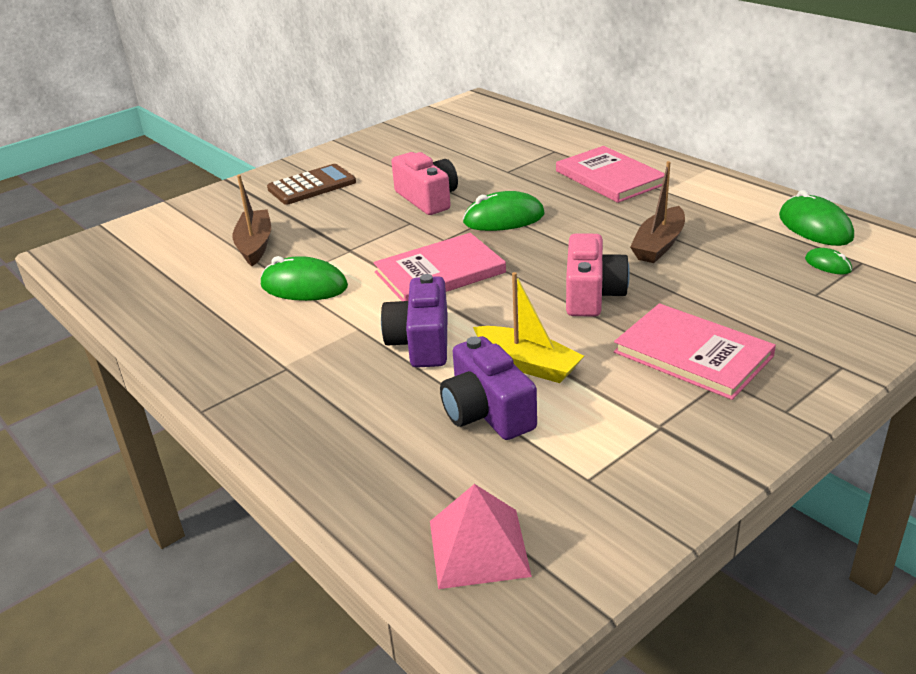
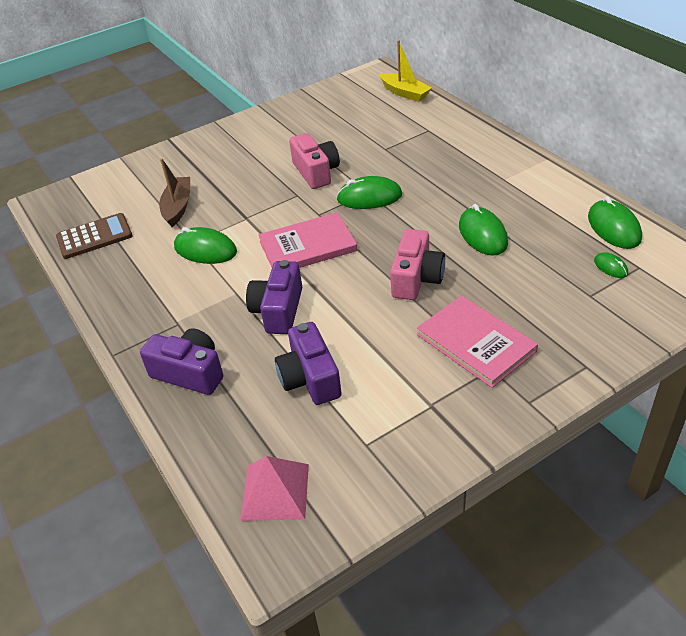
camera: 10 degrees right, 10 degrees up
(312, 186) = (231, 151): brown calculator -> brown calculator (94, 237)
(317, 421) = (190, 373): none -> purple camera
(527, 364) = (350, 339): yellow boat -> yellow boat (405, 93)
(610, 178) = (464, 162): pink book -> none
(659, 245) = (482, 235): brown boat -> green mouse

